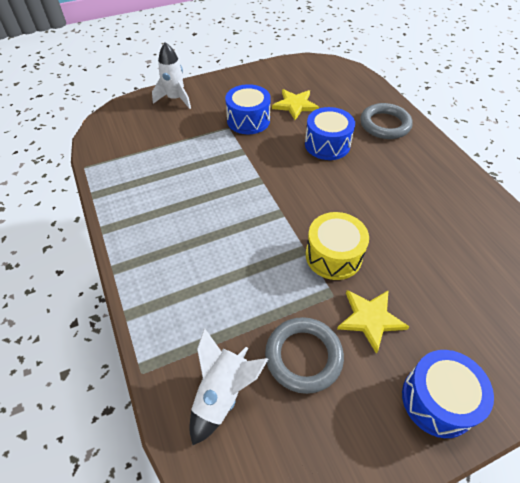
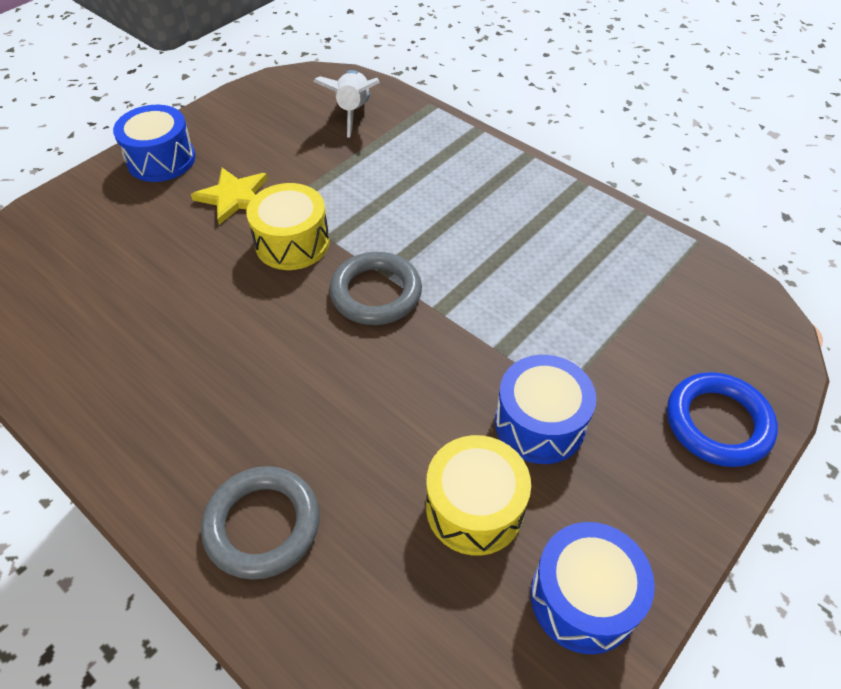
camera: 155 degrees right, 0 degrees up
(175, 99) = (717, 423): white rocket -> blue ring
(295, 105) = (474, 508): yellow star -> yellow drum
(303, 356) = (293, 151): grey ring -> grey ring (376, 293)
(327, 144) = (364, 421): blue drum -> blue drum (583, 598)

